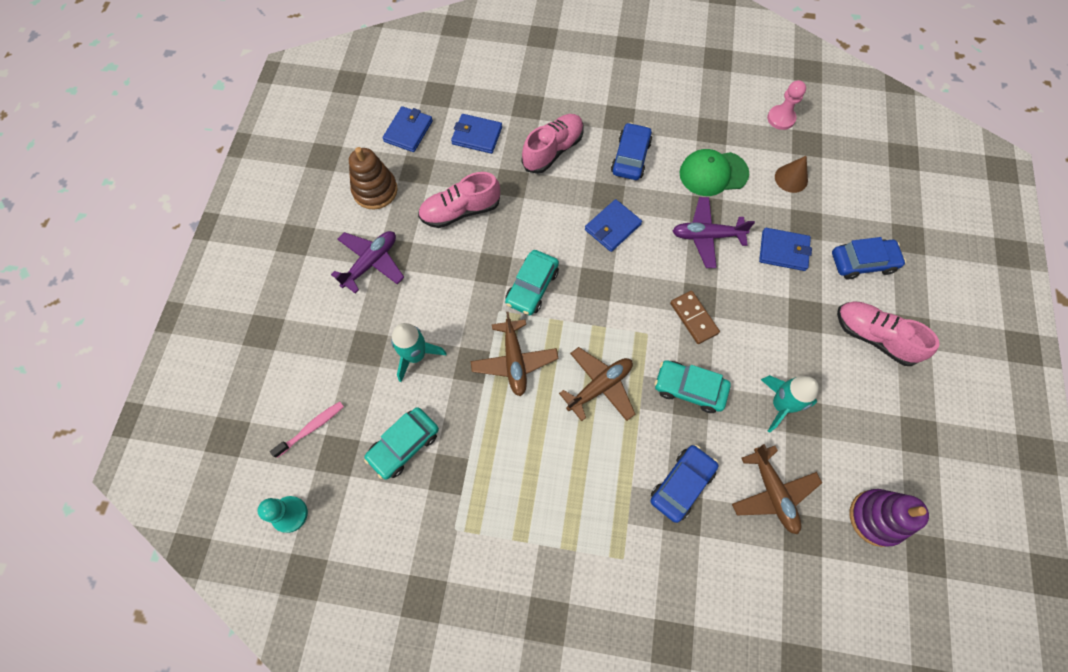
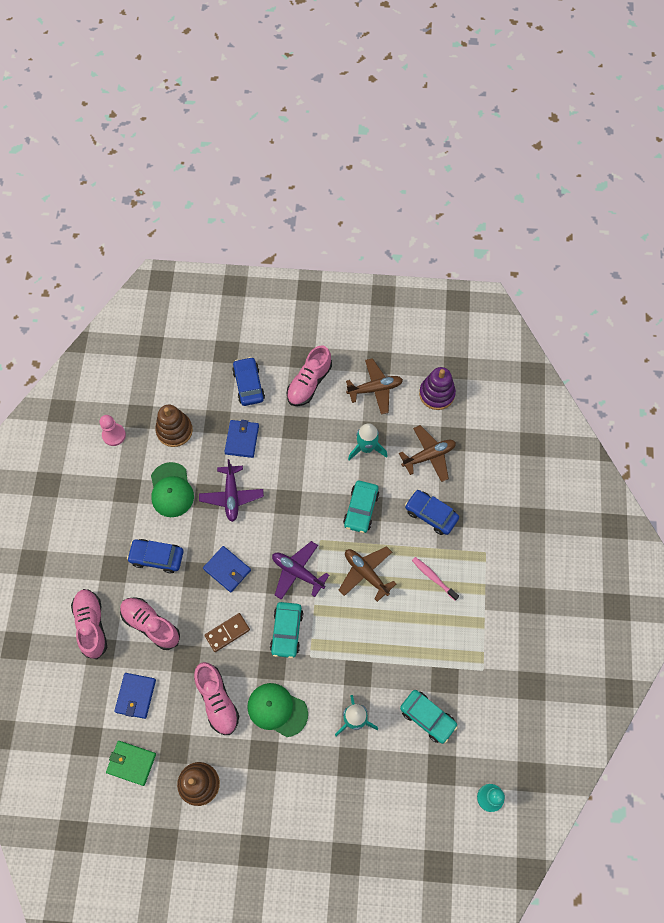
camera: 95 degrees left, 0 degrees up
(311, 428) = (423, 795): pink toothbrush -> pink toothbrush (433, 577)
(371, 263) = (273, 773): purple plane -> purple plane (297, 572)
(408, 131) = (131, 763): blue wallet -> green wallet
(441, 271) = (277, 709): none -> green cap
(514, 361) = (352, 639): brown plane -> brown plane (375, 389)
(532, 287) = (287, 631): turquoise car -> turquoise car turned 75 degrees clockwise
(557, 98) = (91, 625): none -> pink shoe
(694, 318) = (304, 506): brown domino -> brown domino (227, 632)
(791, 178) = (174, 430): brown cone -> brown stacking toy

